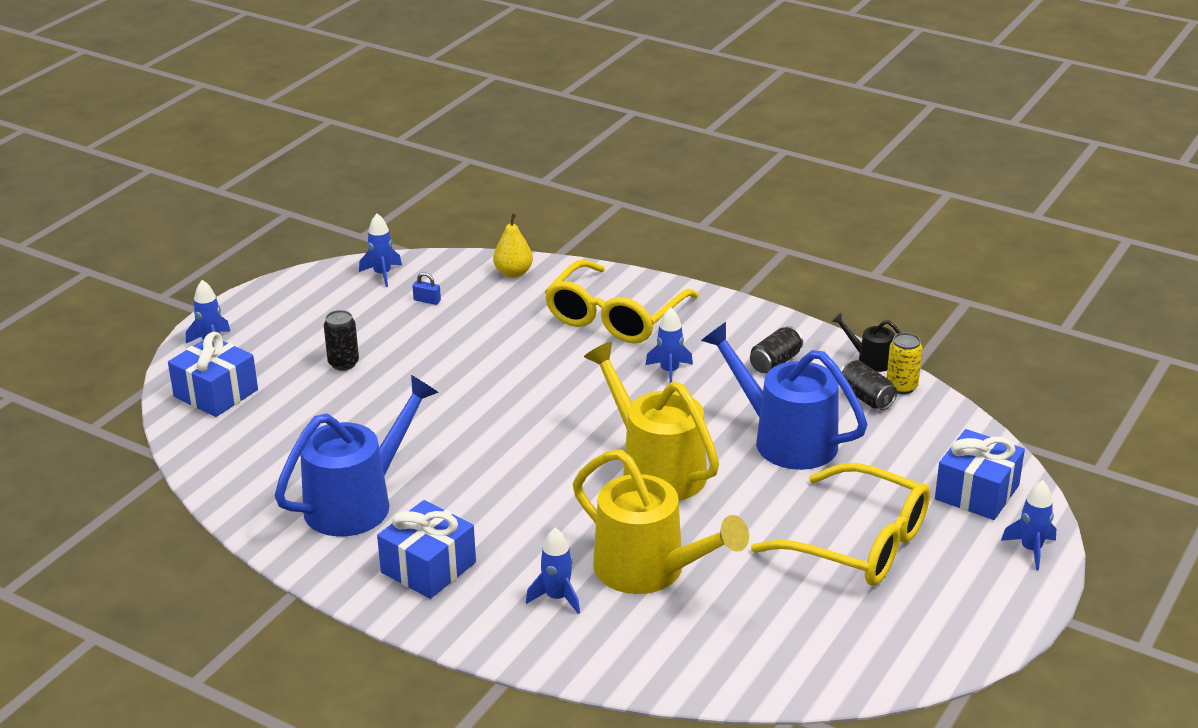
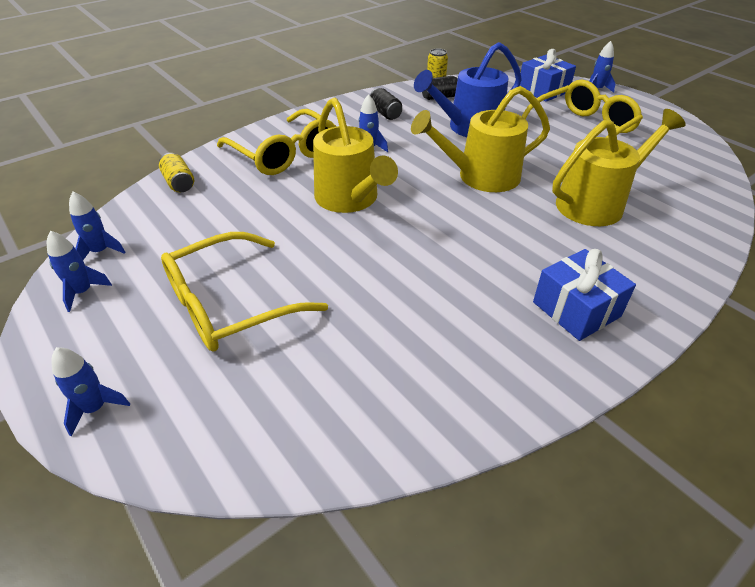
camera: 70 degrees left, 10 degrees up
(216, 393) = (204, 421): blue gift -> none
(343, 363) = (229, 305): black can -> yellow glasses
(358, 502) = (465, 336): blue watering can -> none
(427, 300) = (173, 234): blue padlock -> none
(513, 273) = (179, 183): yellow pear -> yellow can
(546, 385) = (350, 200): none -> yellow watering can
(557, 598) = (624, 249): blue rocket -> blue rocket (83, 292)
(870, 360) = (403, 88): black watering can -> none

